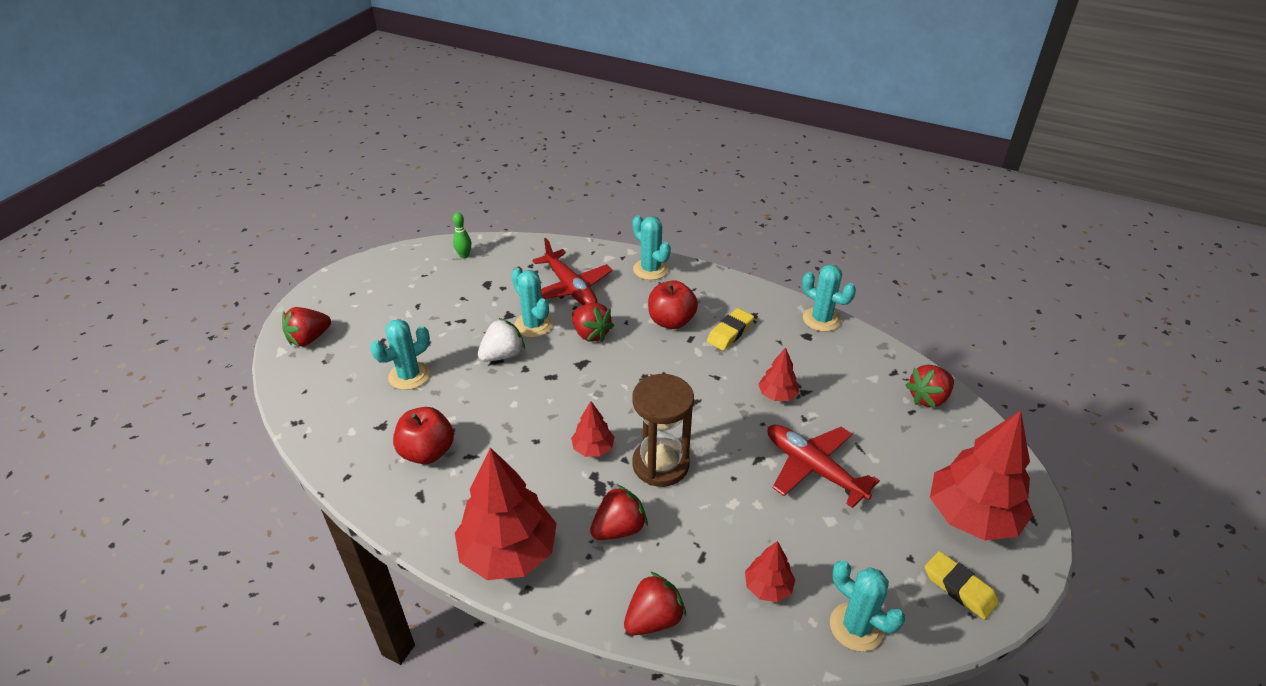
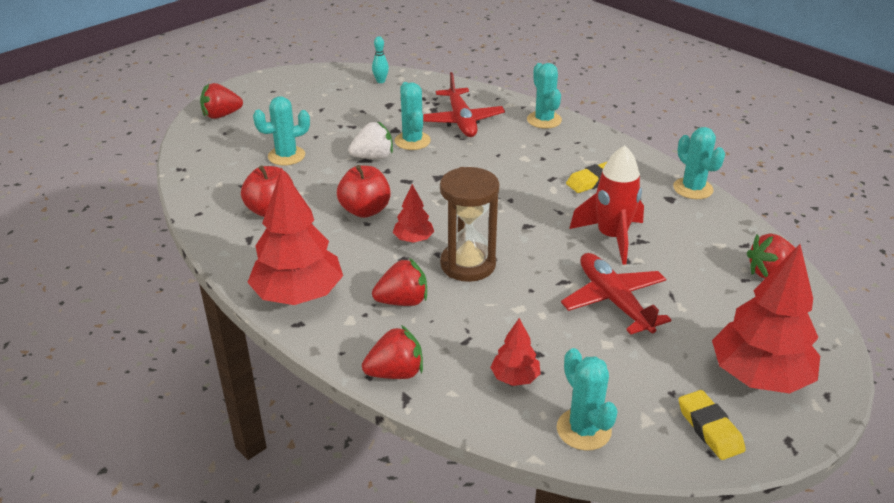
camera: 20 degrees right, 5 degrees down
(464, 255) = (380, 81): green bowling pin -> turquoise bowling pin
(591, 334) = (460, 157): red strawberry -> none
(671, 321) = (541, 162): red apple -> red apple (365, 210)
(777, 395) = (611, 237): red tree -> red rocket

